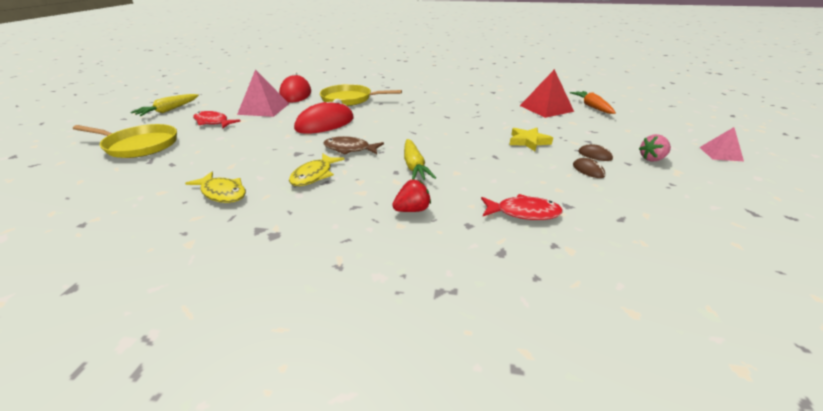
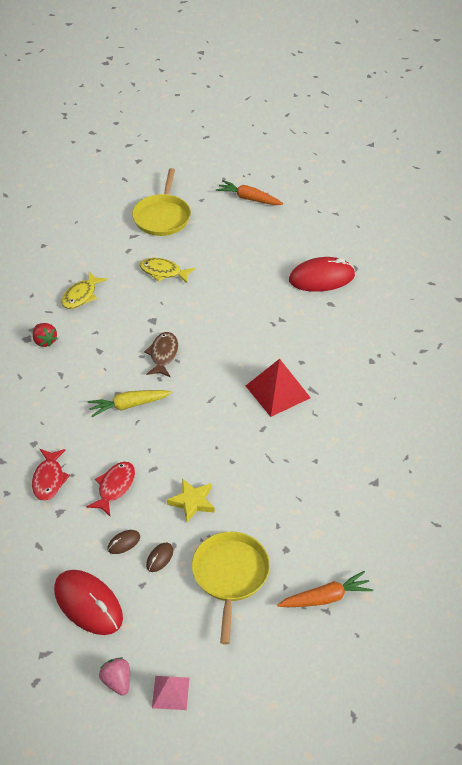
camera: 85 degrees right, 15 degrees up
(168, 110) = (249, 198): yellow carrot -> orange carrot
(213, 122) = (220, 241): red fish -> red fish (115, 487)
(264, 109) = (264, 266): pink pyramid -> none
(314, 175) = (110, 341): yellow fish -> yellow fish (163, 272)
(325, 124) = (226, 324): red mouse -> red mouse (88, 604)
(349, 99) = (310, 330): yellow pan -> yellow pan (230, 575)
(412, 210) = (55, 409): red strawberry -> red strawberry (45, 341)
(546, 108) = (310, 538): red pyramid -> red pyramid (277, 391)
(652, 159) = (153, 612): pink strawberry -> pink strawberry (117, 681)

